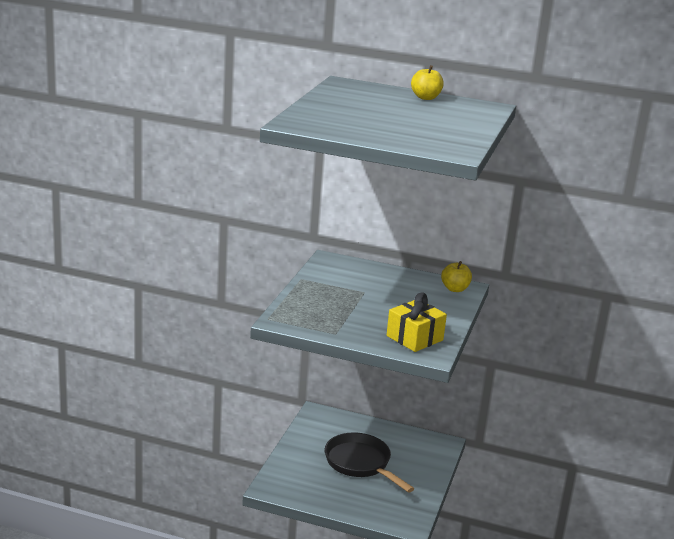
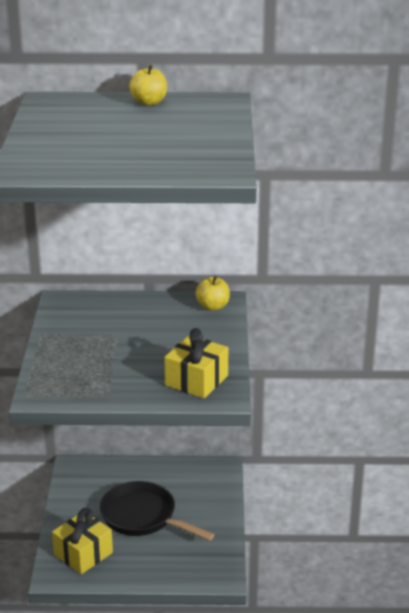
camera: 15 degrees left, 5 degrees up
(299, 478) = (83, 554): none -> yellow gift

